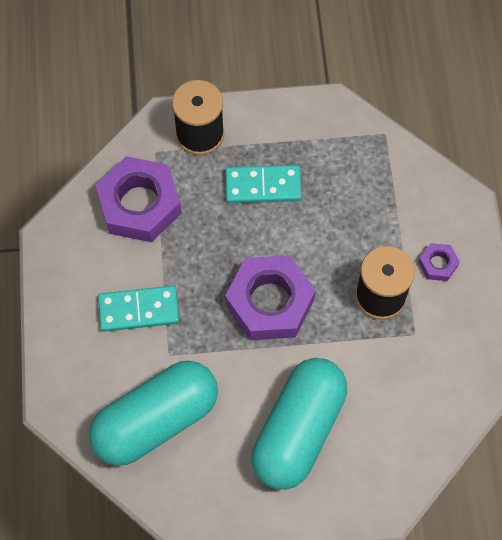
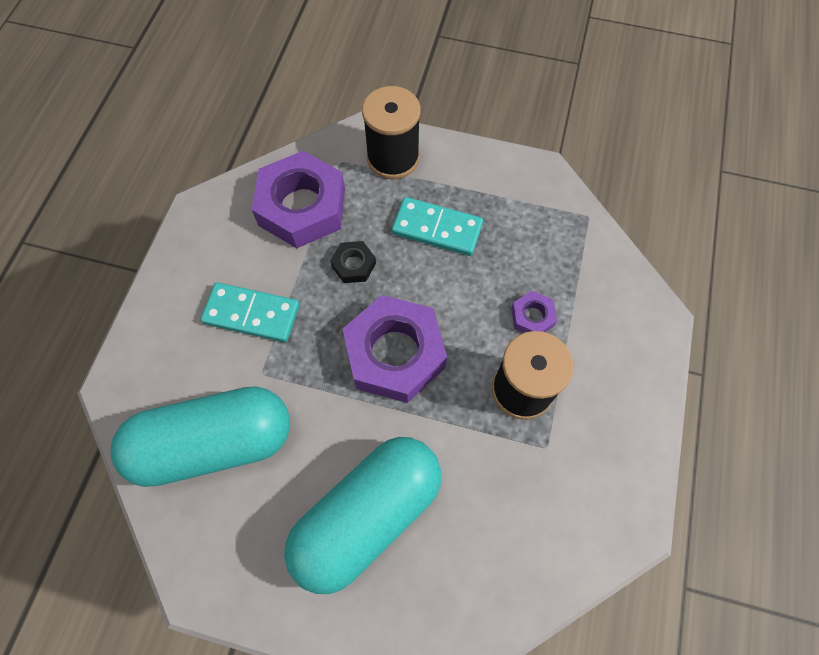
camera: 20 degrees right, 0 degrees up
(206, 240) = (353, 265): none -> black nut
(438, 264) = (601, 375): purple nut -> purple nut (532, 317)

